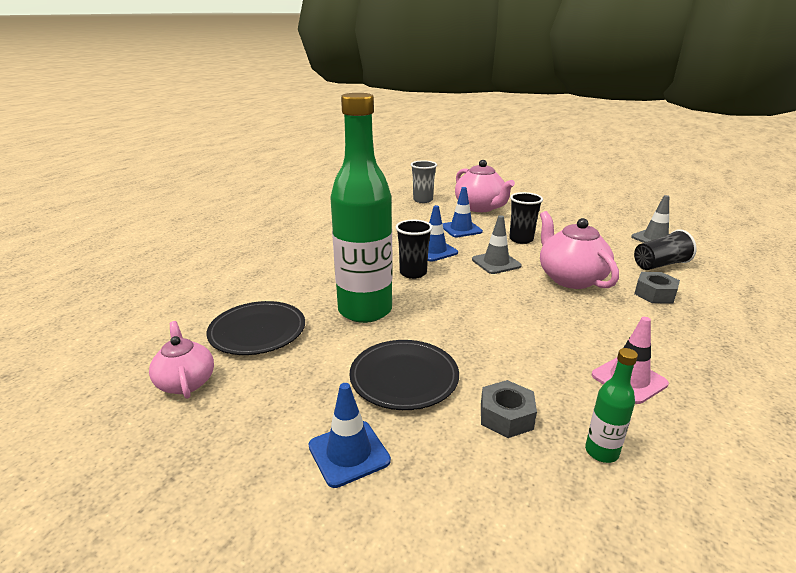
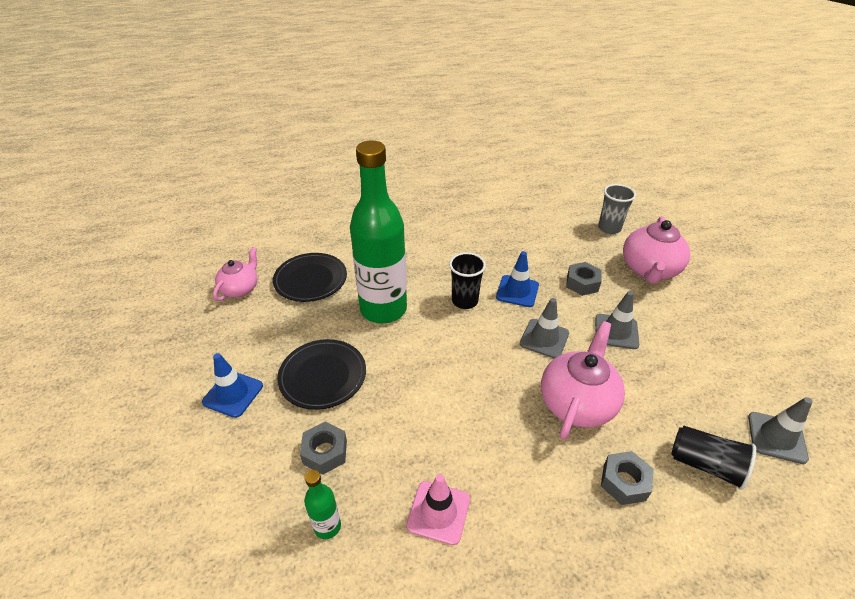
camera: 50 degrees right, 15 degrees up
(461, 229) = (582, 283): blue traffic cone -> grey nut
(521, 239) = (616, 331): black cup -> grey traffic cone

